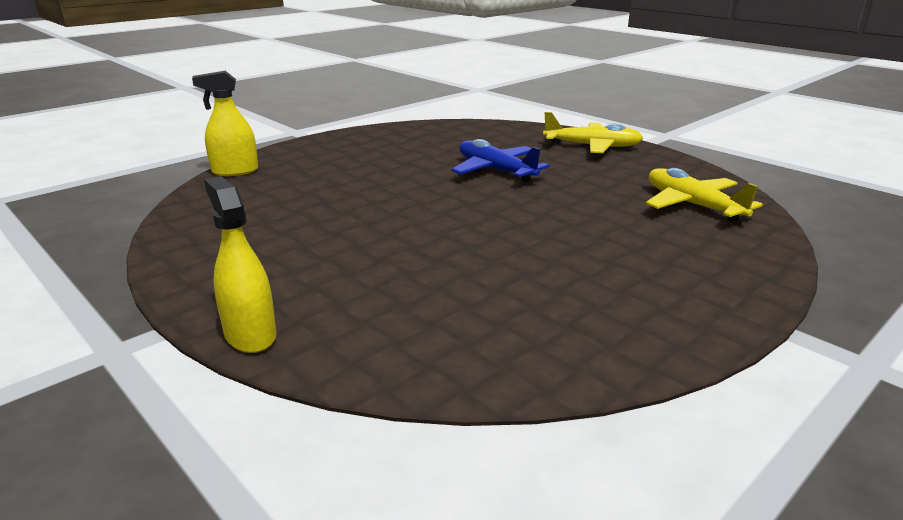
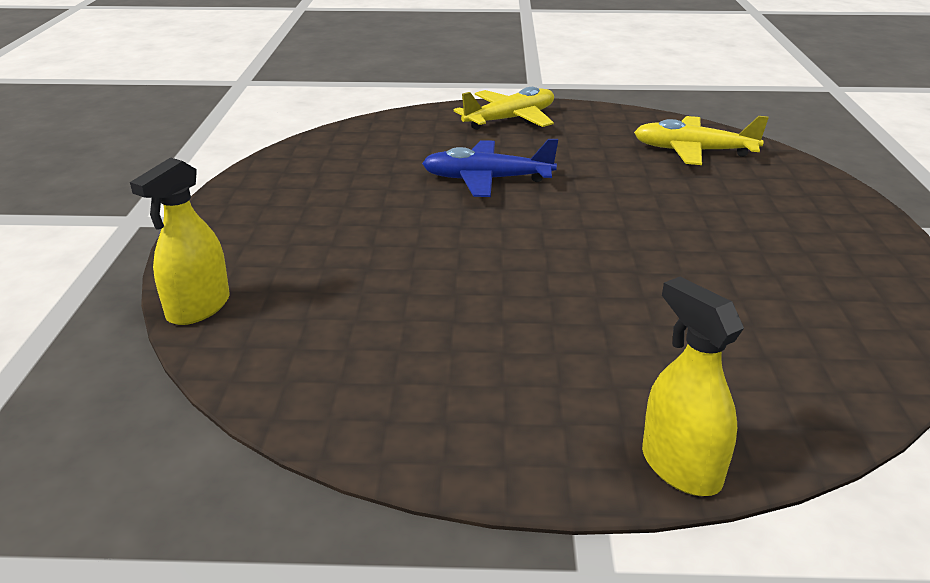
camera: 45 degrees left, 5 degrees up
(250, 335) = (680, 467): yellow spray bottle -> yellow spray bottle turned 45 degrees clockwise

